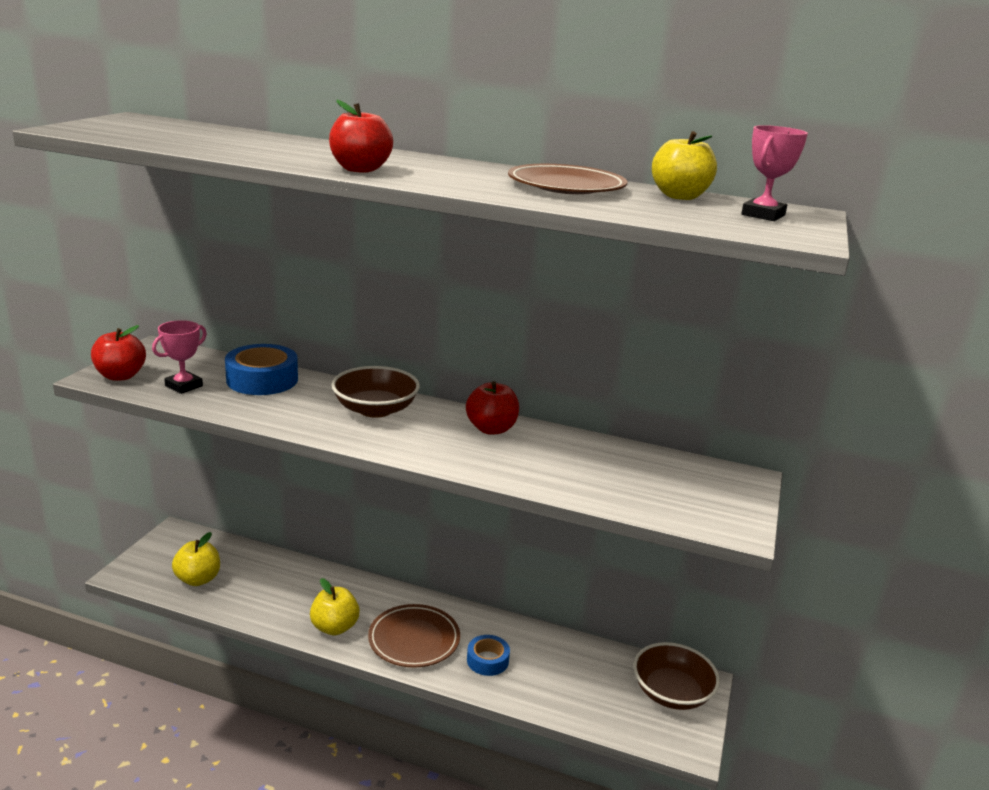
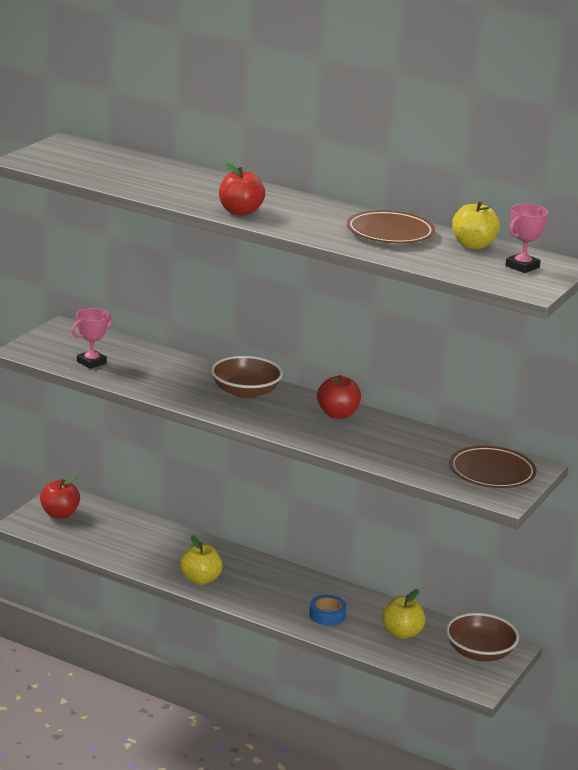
camera: 10 degrees right, 0 degrees up
(120, 376) = (40, 350): red apple -> red apple (59, 514)
(198, 579) = (85, 534): yellow apple -> yellow apple (402, 633)
(262, 380) = (154, 361): blue tape -> none
(414, 640) = (267, 595): brown plate -> brown plate (492, 472)

